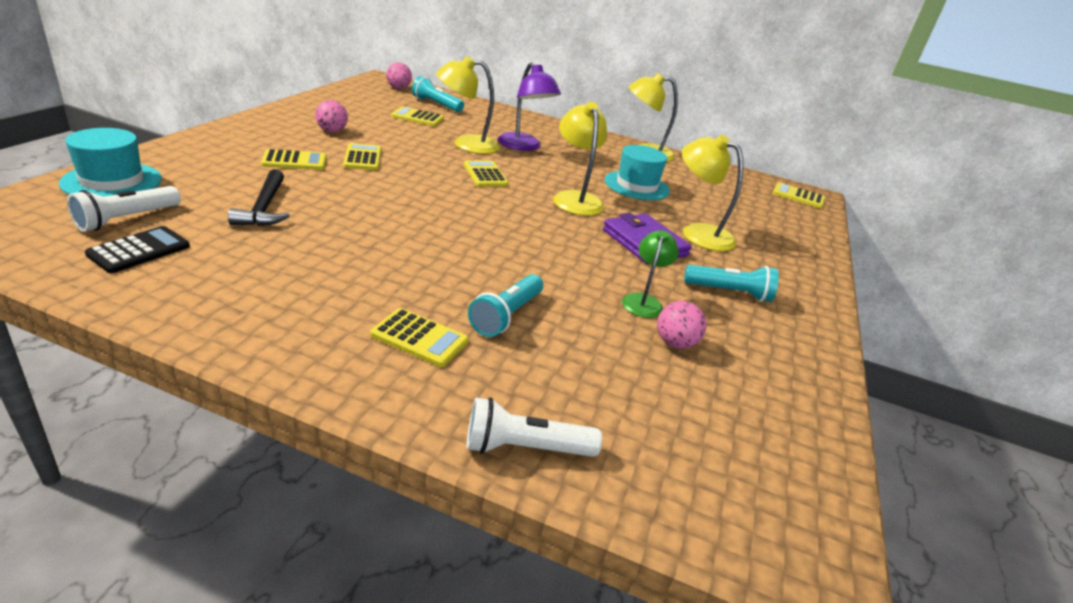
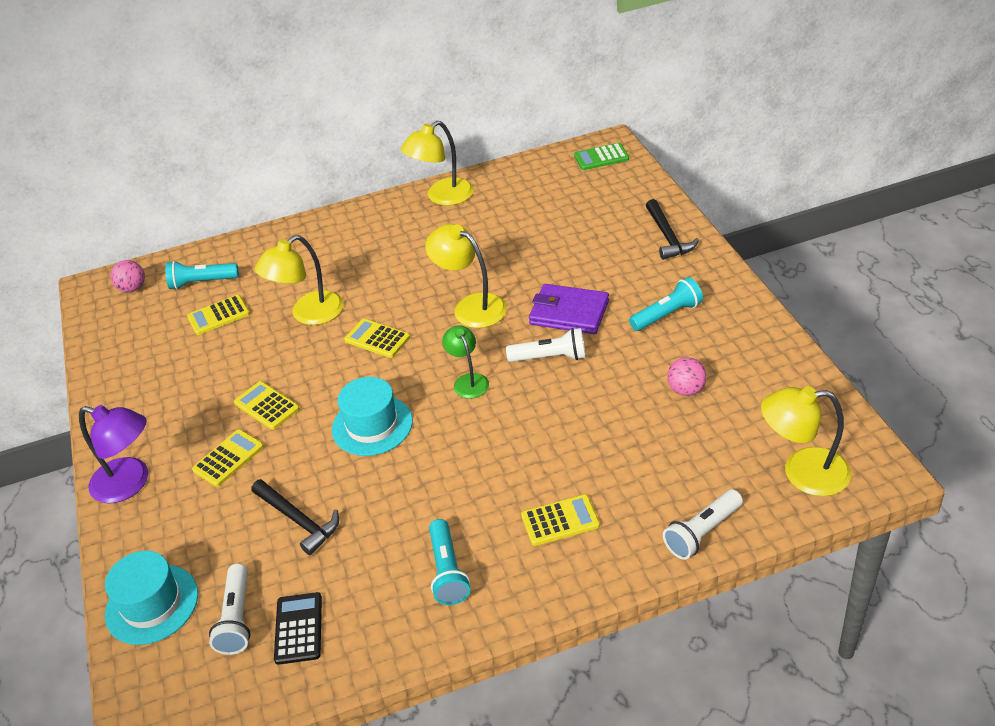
camera: 30 degrees left, 10 degrees up
(332, 131) = (188, 399): pink ball -> none
(506, 316) = (579, 458): turquoise flashlight -> turquoise flashlight (447, 571)
(523, 146) = (351, 276): purple lamp -> purple lamp (130, 483)
(587, 253) = (550, 357): none -> white flashlight
(636, 185) = (489, 249): turquoise hat -> turquoise hat (372, 425)
(643, 301) = (632, 371): green lamp -> green lamp (468, 381)
(698, 233) = (587, 269): yellow lamp -> yellow lamp (802, 472)
(798, 196) = (601, 157): yellow calculator -> green calculator
(798, 257) = (668, 237): none -> black hammer

